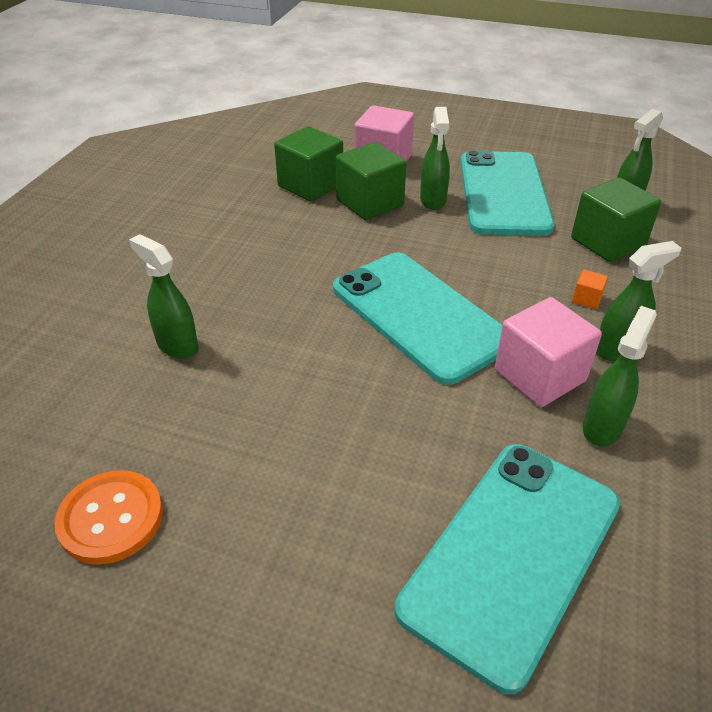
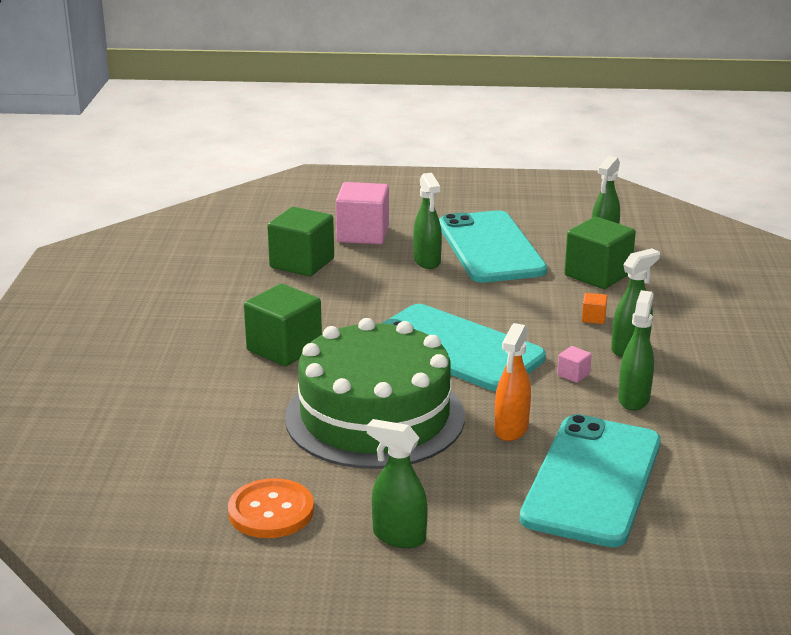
camera: 15 degrees left, 15 degrees down
(177, 345) = (251, 399): green spray bottle -> green spray bottle (398, 536)
(292, 395) = (375, 416): none -> green cake
(370, 203) = (368, 270): green cube -> green cube (284, 348)
(438, 446) = (511, 429): none -> orange spray bottle
(539, 375) = (573, 374): pink cube -> pink cube, size x0.43

